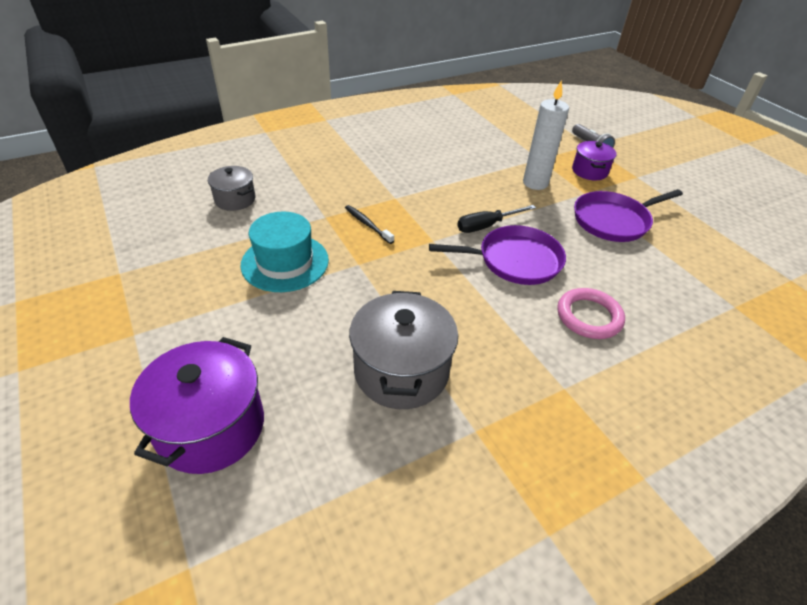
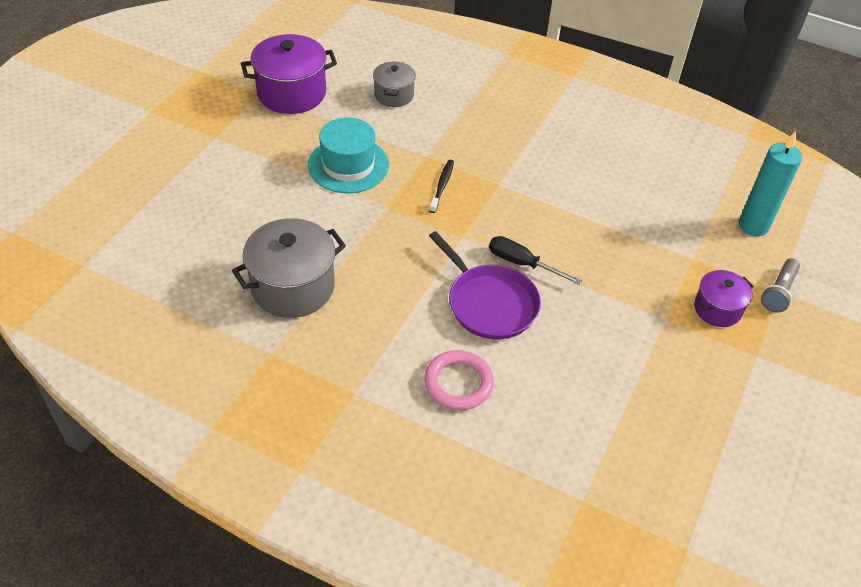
camera: 55 degrees right, 5 degrees up
(211, 427) = (174, 218): purple pot -> purple pot (291, 93)
(529, 127) = (753, 226): none -> turquoise candle
(535, 183) = (638, 272): white candle -> none
(613, 220) = (637, 358): purple pan -> none

